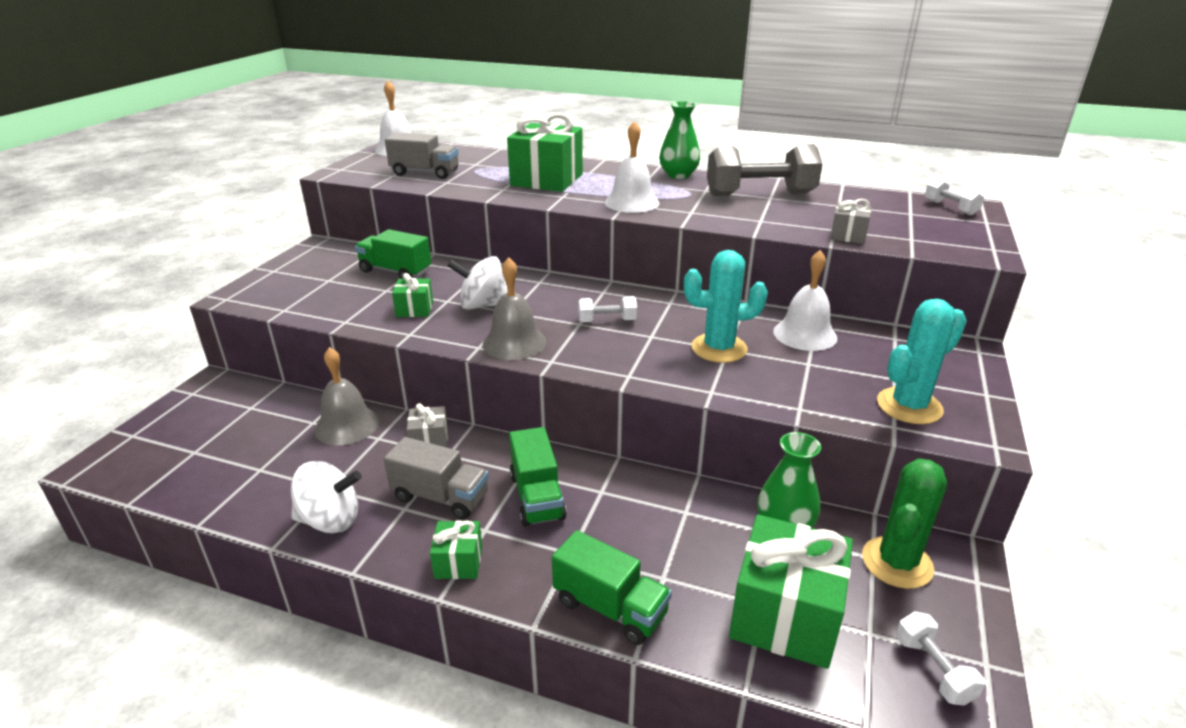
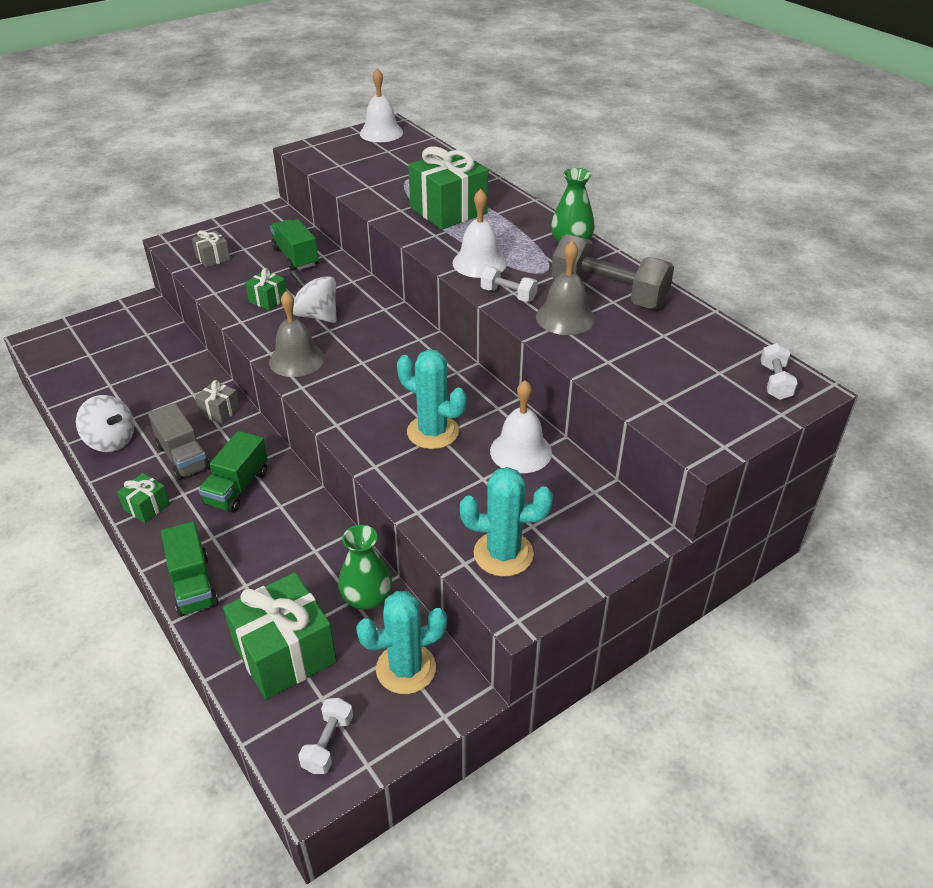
camera: 35 degrees right, 10 degrees up
(347, 425) = (185, 375): grey bell -> grey bell (565, 317)
(425, 173) = (366, 170): grey truck -> none
(607, 321) = (384, 368): white dumbbell -> white dumbbell (508, 295)
(848, 235) = (608, 373): grey gift -> grey gift (213, 258)
(897, 562) = (406, 668): green cactus -> turquoise cactus

